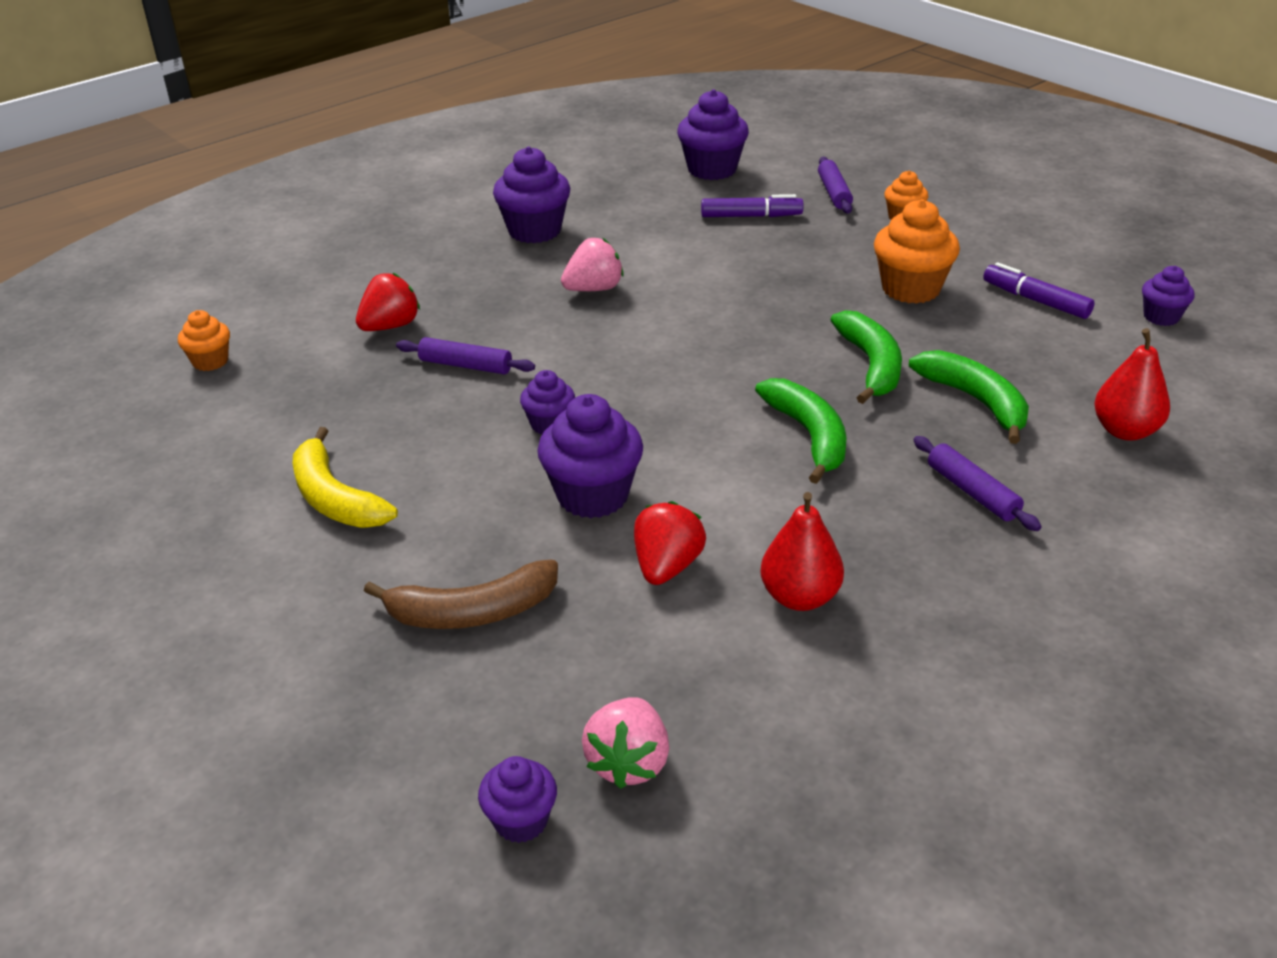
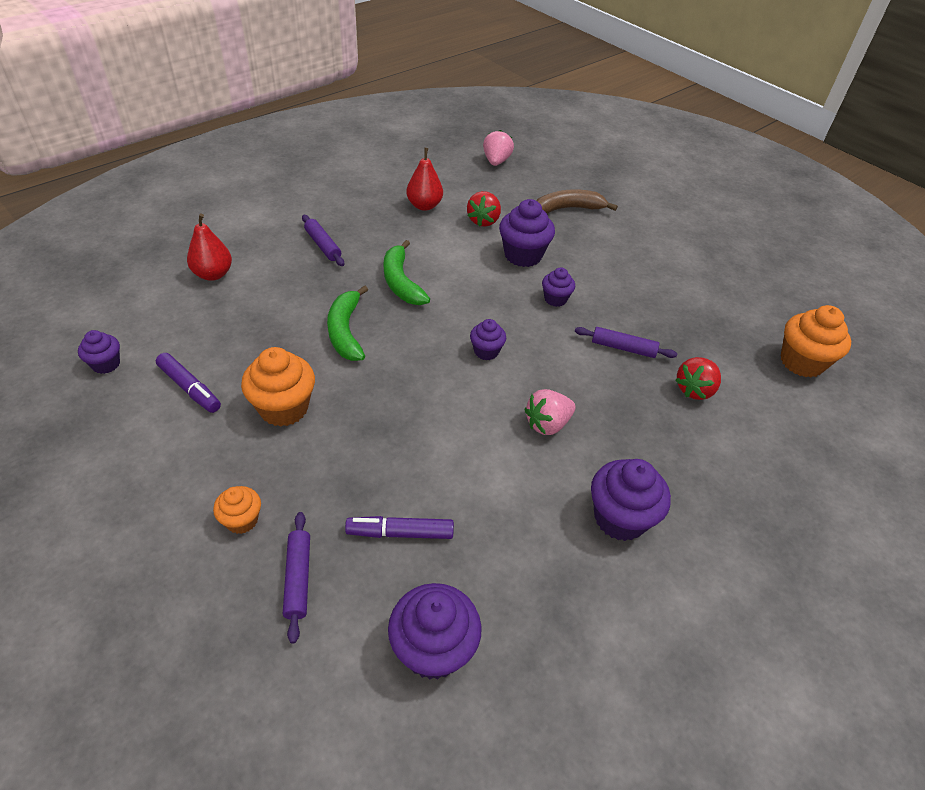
camera: 175 degrees right, 10 degrees up
(210, 361) = (801, 362): orange cupcake -> orange cupcake, size x1.76
(335, 498) = (658, 262): yellow banana -> none
(521, 820) = (531, 151): purple cupcake -> purple cupcake (486, 351)
(975, 401) = (290, 299): green banana -> none

